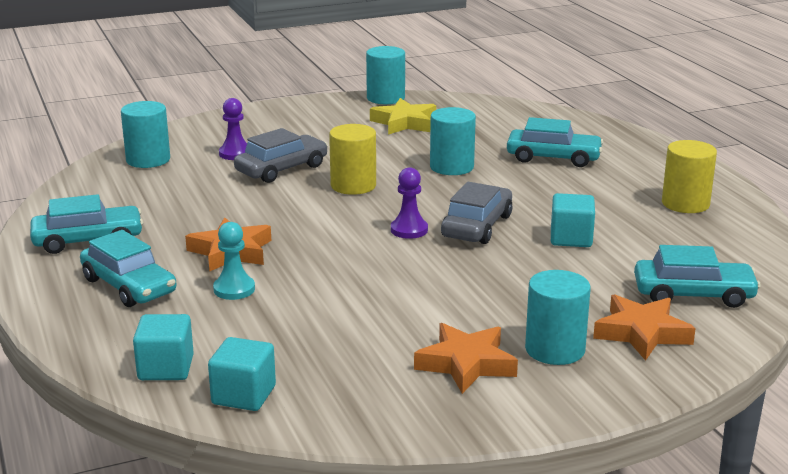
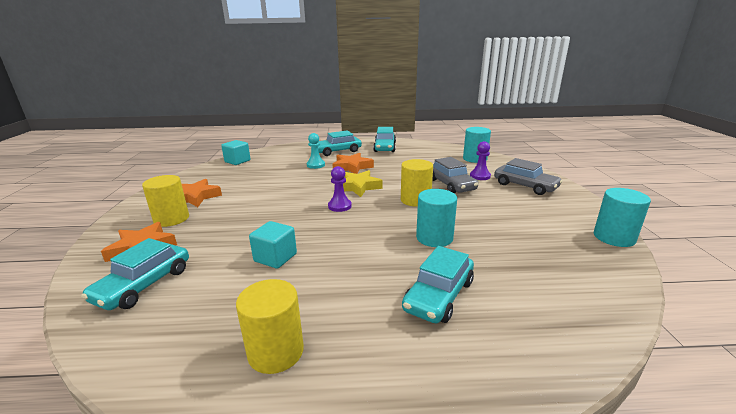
camera: 110 degrees right, 0 degrees up
(166, 368) = (271, 153): turquoise cube -> none
(404, 123) = (542, 235): yellow star -> yellow star (358, 187)
(477, 226) = (326, 227): grey car -> grey car (525, 186)
(555, 349) = (171, 219): turquoise cylinder -> yellow cylinder

